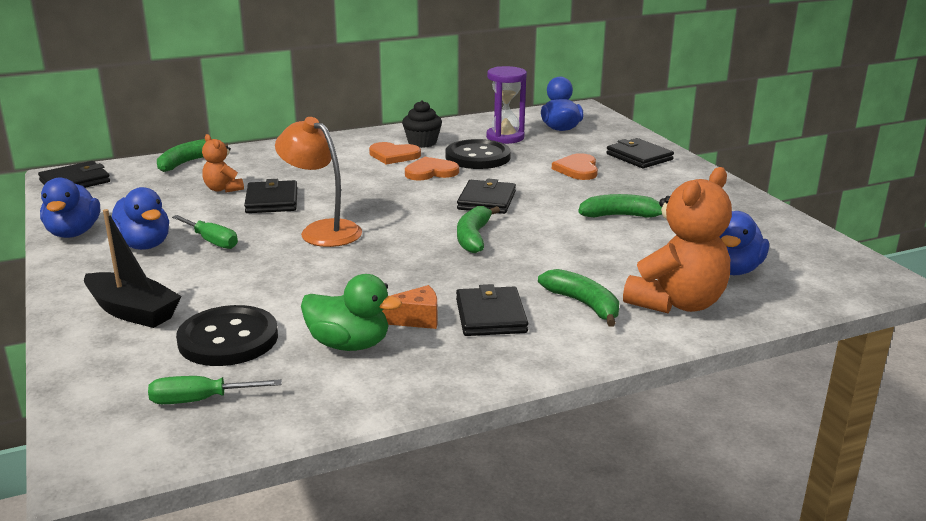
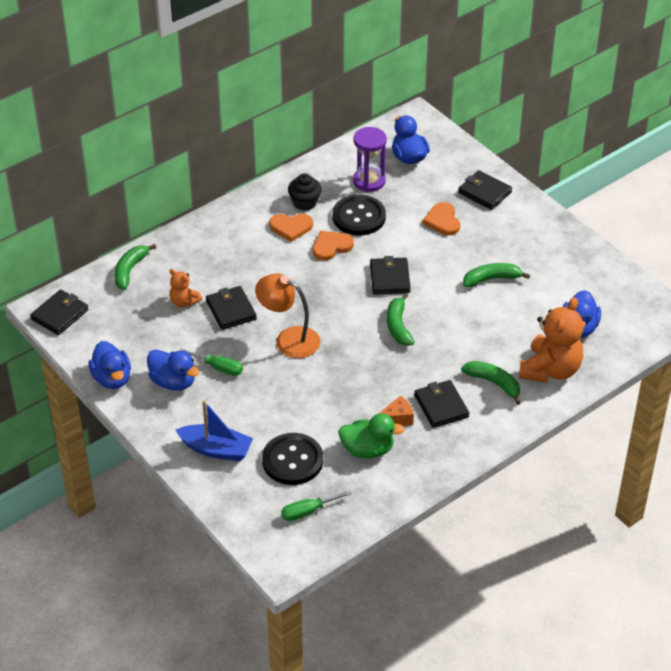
camera: 15 degrees left, 20 degrees up
(132, 311) = (216, 449): black boat -> blue boat

